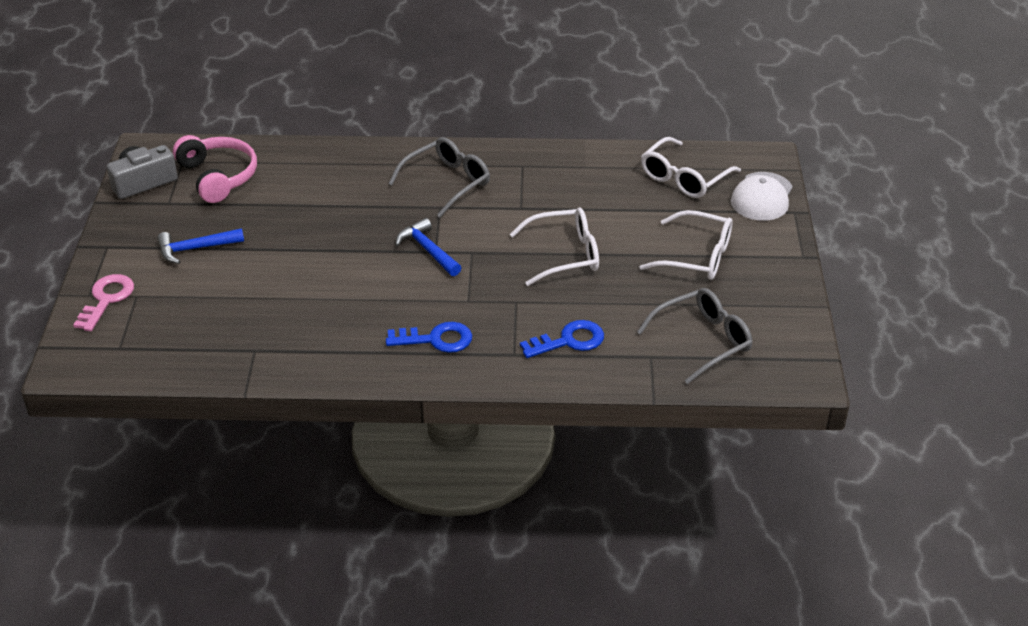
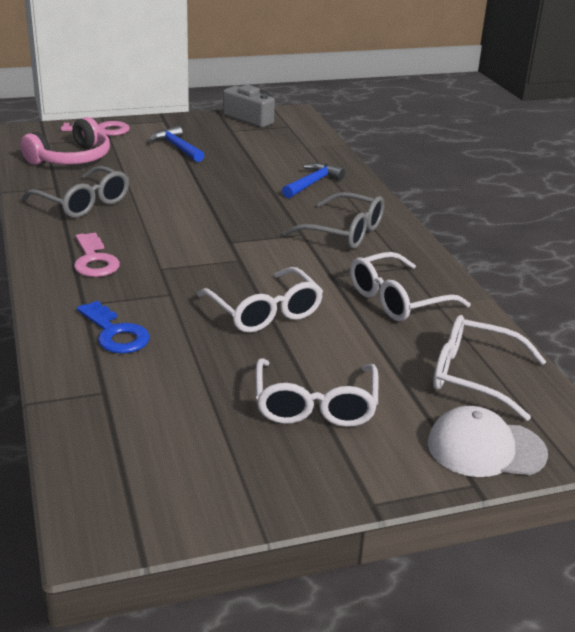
camera: 70 degrees right, 10 degrees down
(218, 177) = (277, 140): pink headphones -> pink headphones (71, 158)
(427, 250) = (230, 238): blue hammer -> blue hammer (312, 183)
(436, 339) = (94, 260): blue key -> pink key
(571, 184) = (397, 299): none -> white glasses
(703, 341) = (146, 429): grey glasses -> grey glasses (83, 203)

